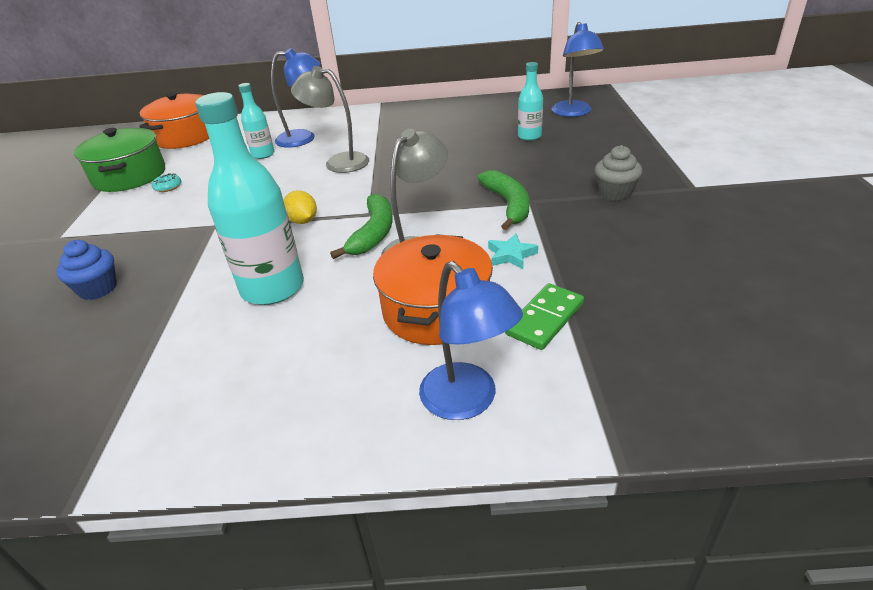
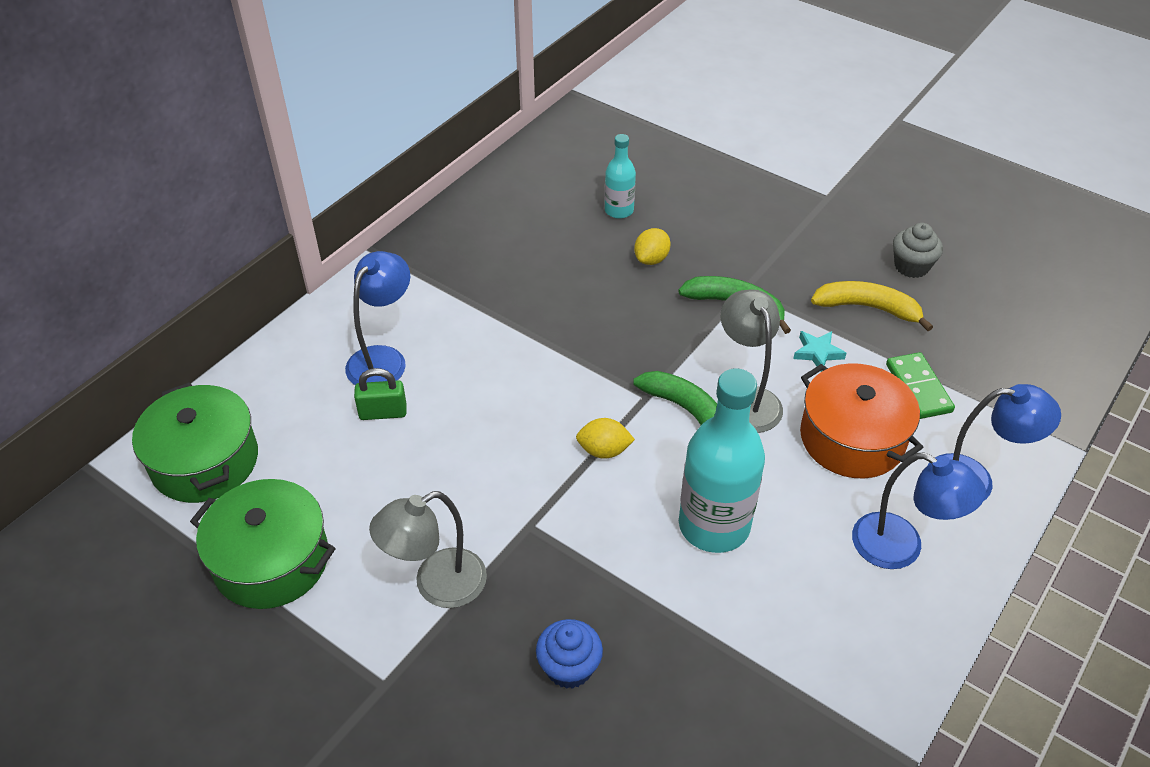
camera: 55 degrees left, 10 degrees up
(168, 187) = (364, 532): turquoise donut -> none
(186, 136) = (205, 461): orange pot -> green pot
(263, 154) = (383, 412): turquoise bottle -> green padlock
(338, 162) = (495, 363): grey lamp -> grey lamp (437, 585)
(503, 162) = (651, 259): none -> yellow lemon
(573, 113) = (606, 154): blue lamp -> blue lamp (901, 548)
(601, 255) = (868, 308): none -> yellow banana
(615, 193) = (787, 238): grey cupcake -> grey cupcake (911, 266)

